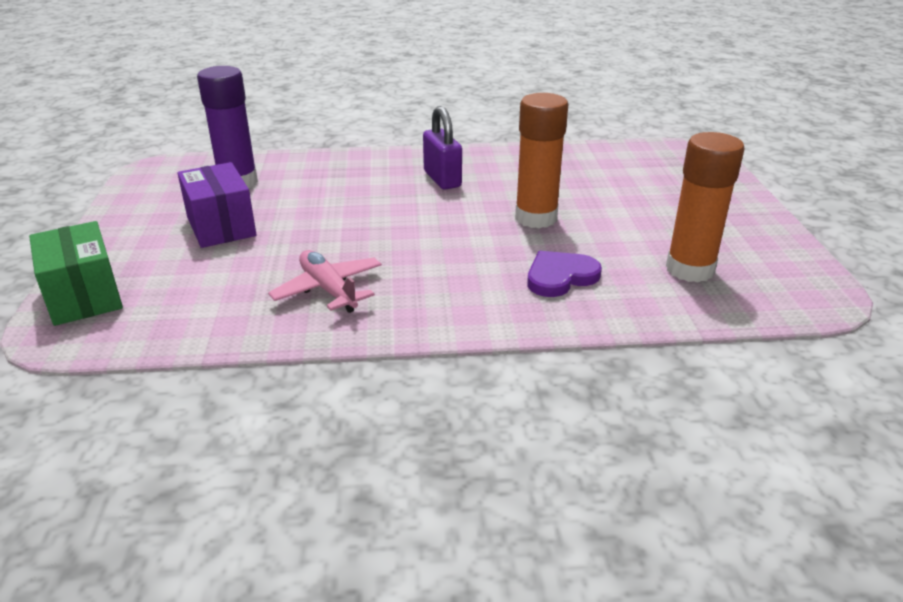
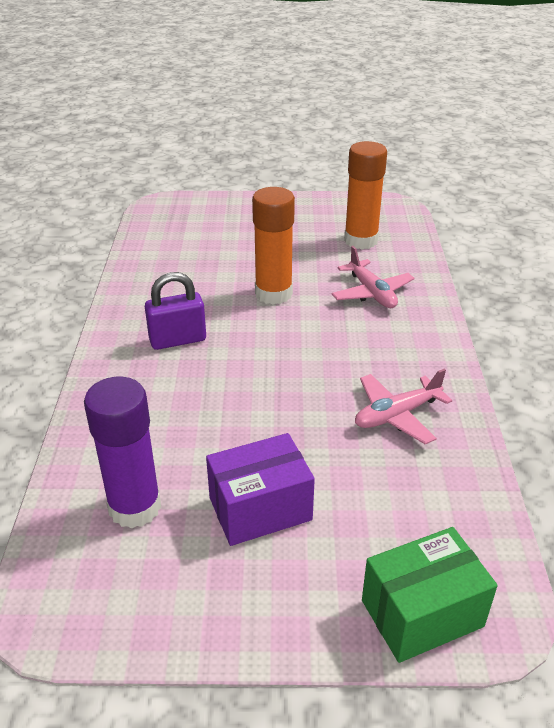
camera: 85 degrees left, 5 degrees up
(560, 277) = (371, 293): purple heart -> pink plane

